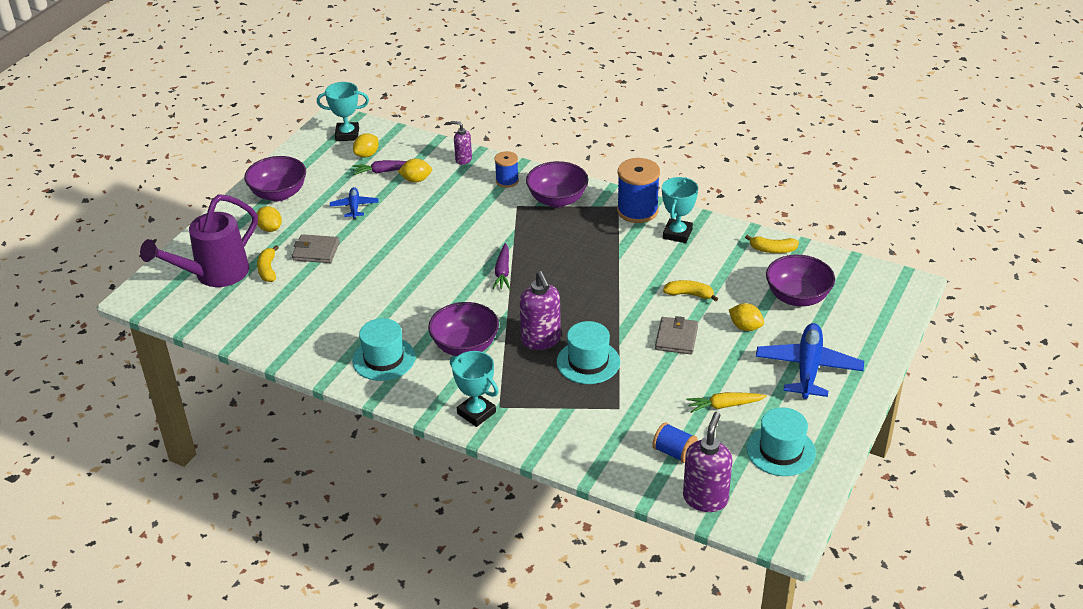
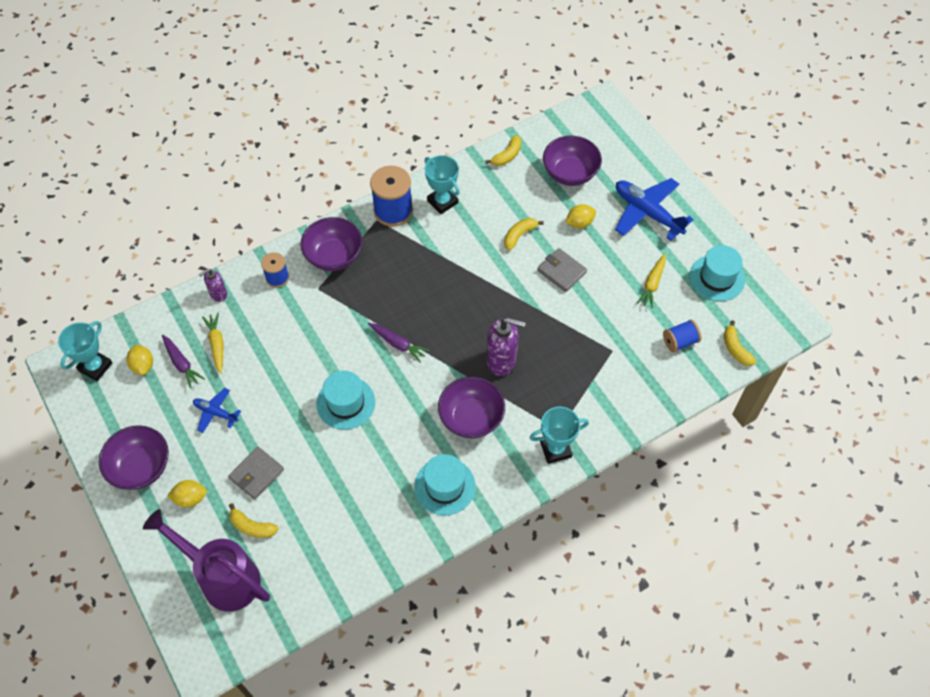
camera: 60 degrees left, 20 degrees up
(214, 274) = (223, 577): purple watering can -> purple watering can turned 135 degrees clockwise
(384, 171) = (182, 364): purple carrot -> purple carrot turned 60 degrees counterclockwise
(416, 180) = (217, 345): yellow lemon -> yellow carrot
(588, 362) = (549, 343): turquoise hat -> turquoise hat (345, 403)
(705, 499) = (735, 349): purple soap dispenser -> yellow banana

